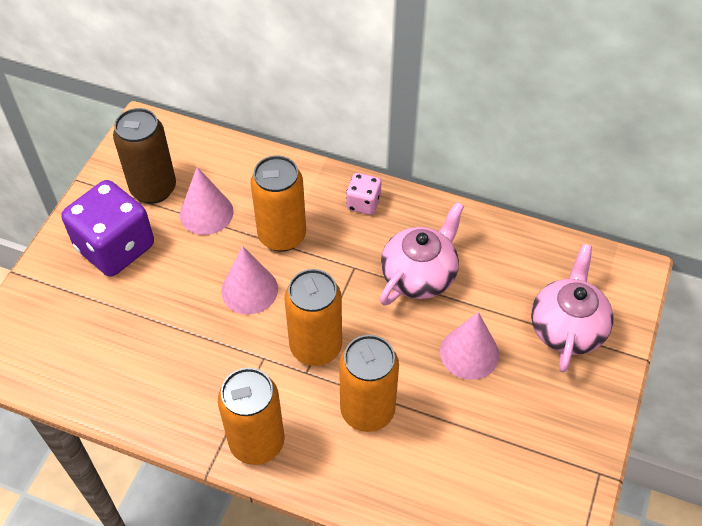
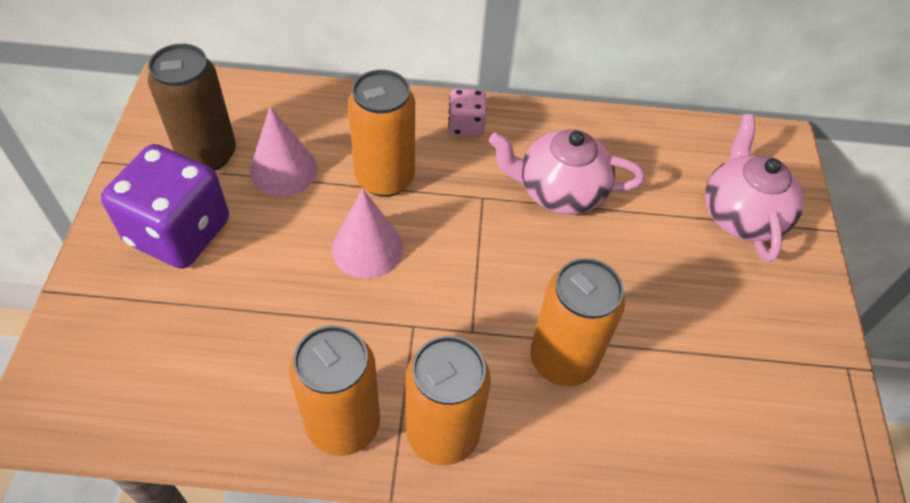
camera: 20 degrees left, 0 degrees up
(316, 347) = (472, 298): orange can -> orange can (343, 424)
(419, 275) = (559, 191): pink teapot -> pink teapot turned 105 degrees counterclockwise
(469, 353) = (650, 265): pink cone -> none

